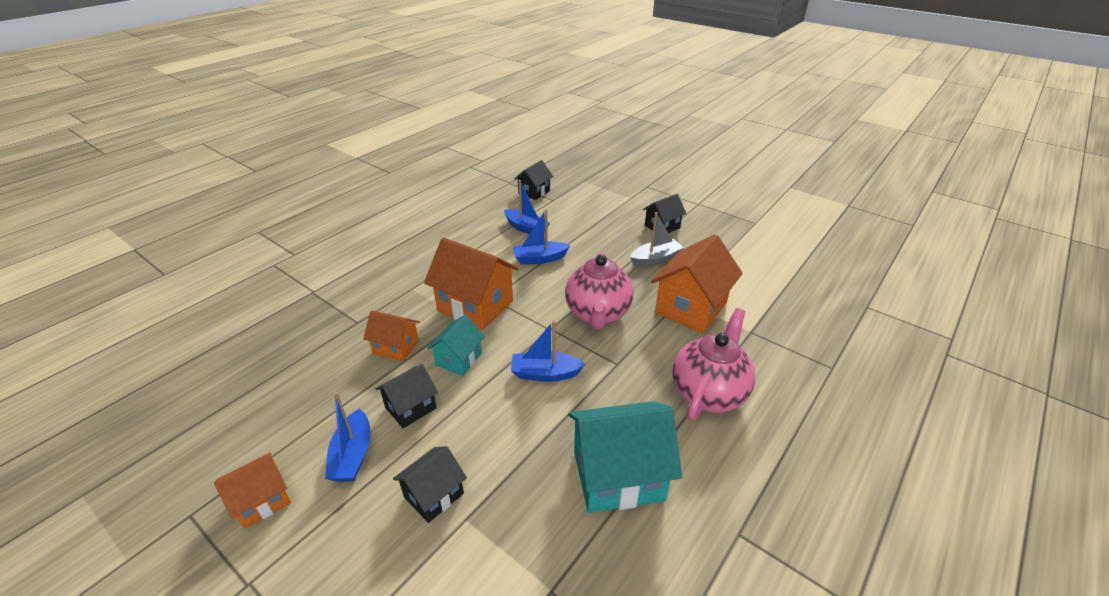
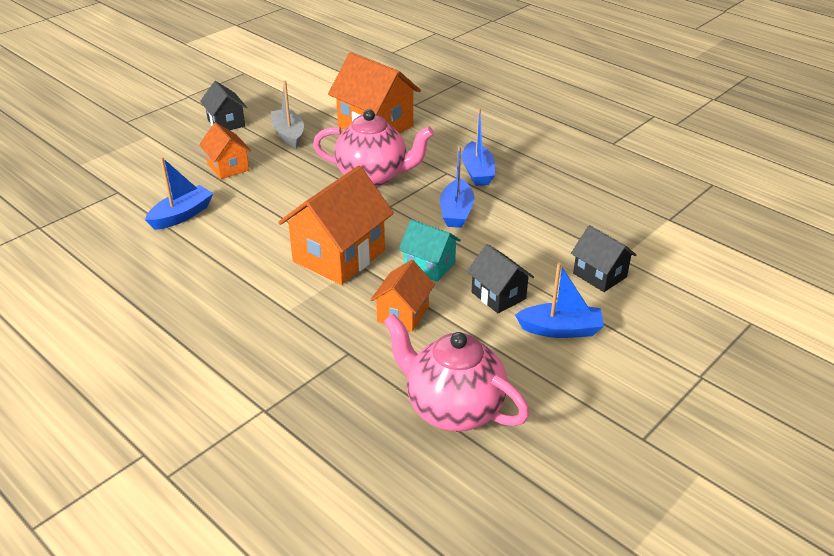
camera: 85 degrees left, 0 degrees up
(262, 501) = (619, 385): orange house -> orange house (228, 167)
(534, 192) = (85, 206): black house -> none
(539, 259) = (258, 207): blue boat -> blue boat (477, 172)
(618, 475) = (571, 183): turquoise house -> none
(708, 393) = (486, 134): pink teapot -> pink teapot (453, 409)

